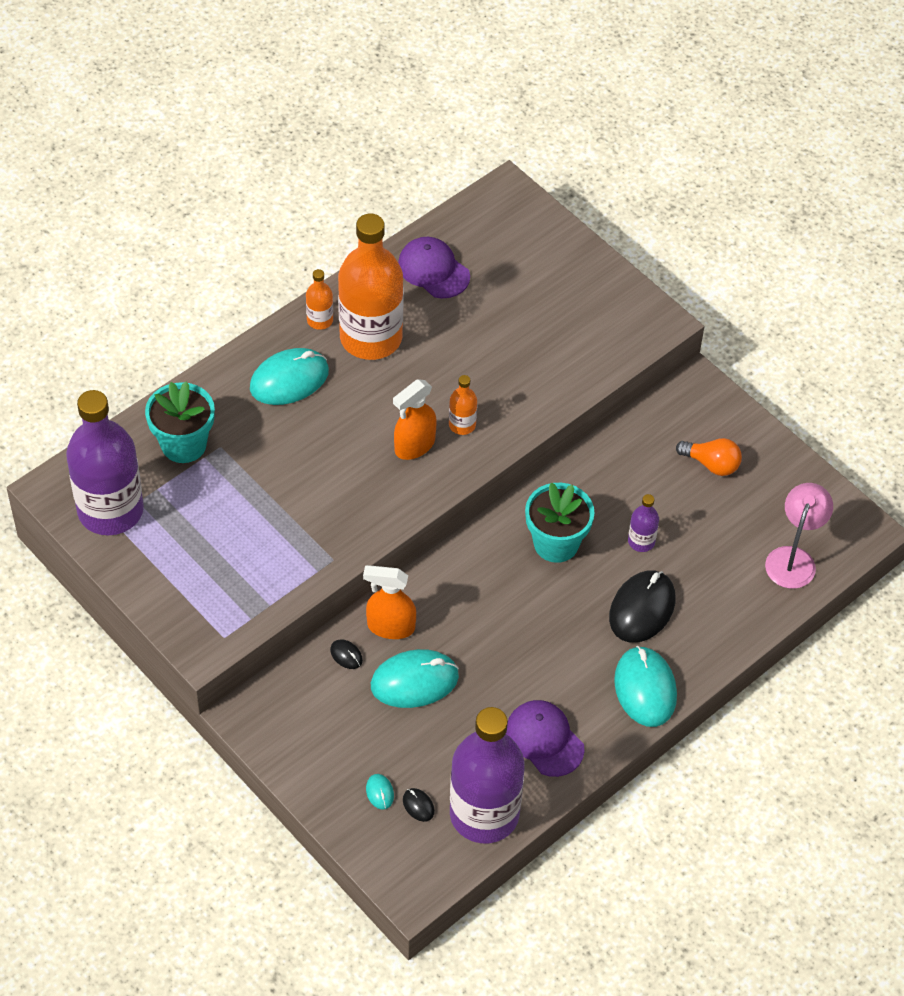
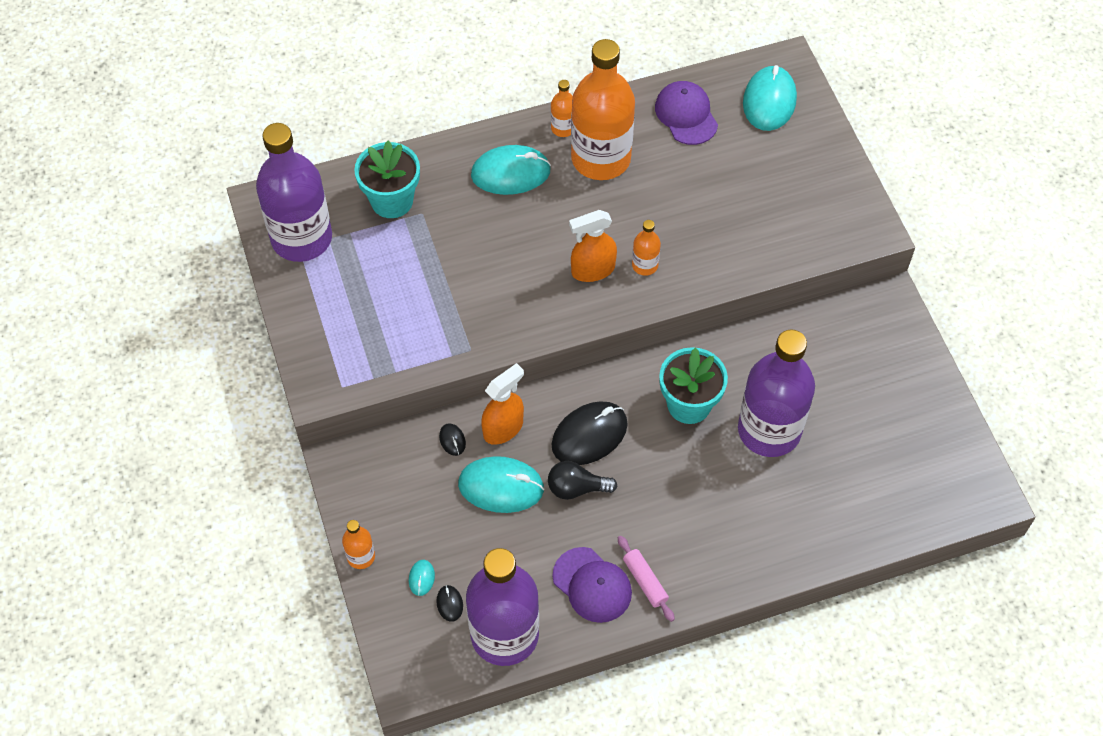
camera: 25 degrees right, 5 degrees up
(311, 794) = (361, 556): none -> orange bottle
(390, 627) = (503, 428): orange spray bottle -> orange spray bottle turned 105 degrees clockwise
(487, 657) = (576, 488): none -> black light bulb
(544, 739) = (592, 585): purple cap -> purple cap turned 150 degrees clockwise
(591, 718) = (645, 581): none -> pink rolling pin
(641, 541) = (769, 430): purple bottle -> purple bottle, size x2.36
(642, 609) = (740, 494): black mouse -> black mouse (589, 435)
(645, 688) = (708, 572): turquoise mouse -> turquoise mouse (769, 101)
(711, 464) = (869, 380): orange light bulb -> none
(793, 558) = (907, 498): pink lamp -> none

